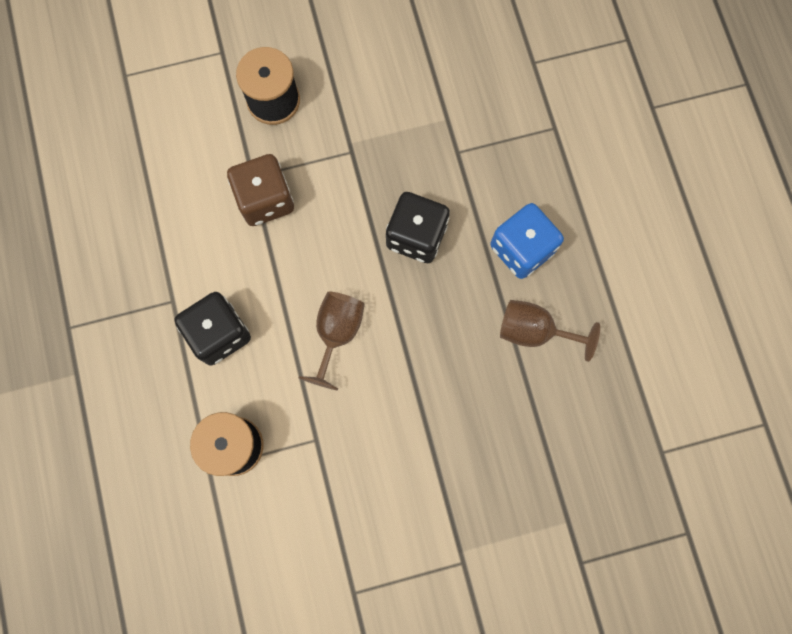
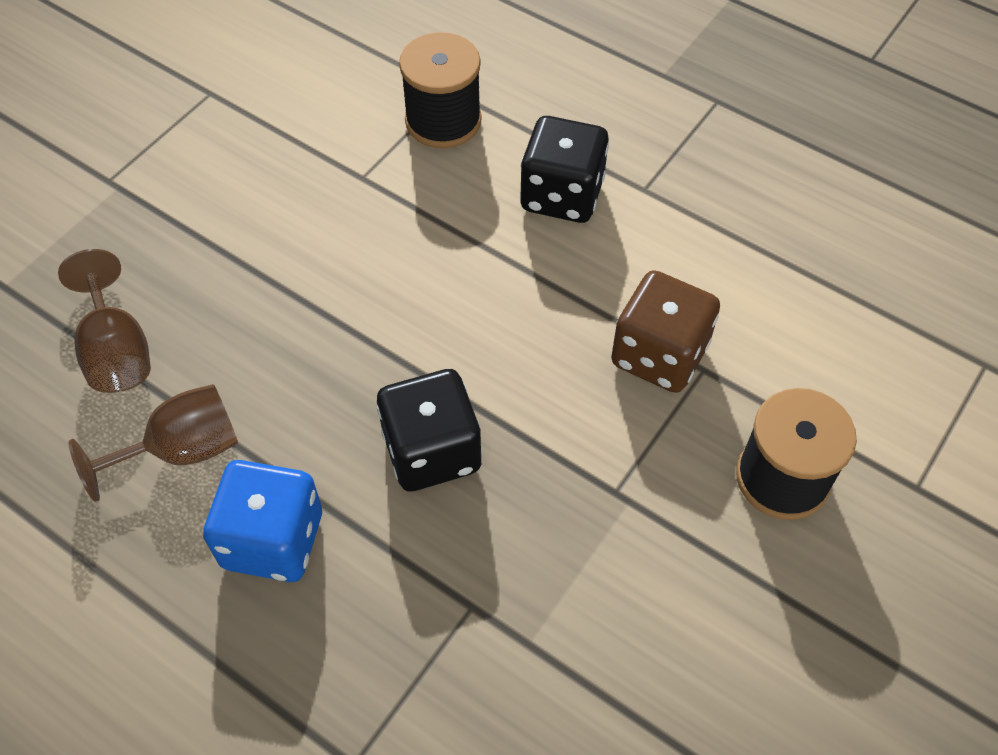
camera: 140 degrees right, 20 degrees down
(337, 334) = (432, 281): brown goblet -> brown goblet (117, 351)

